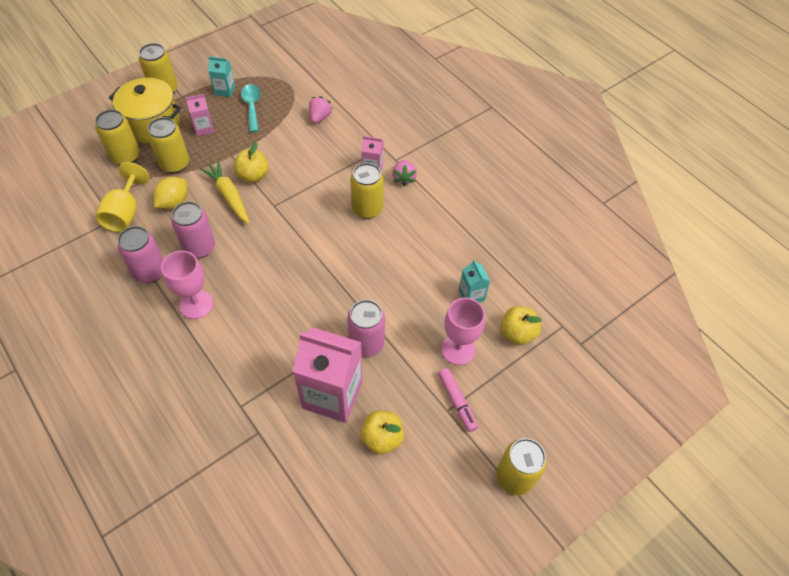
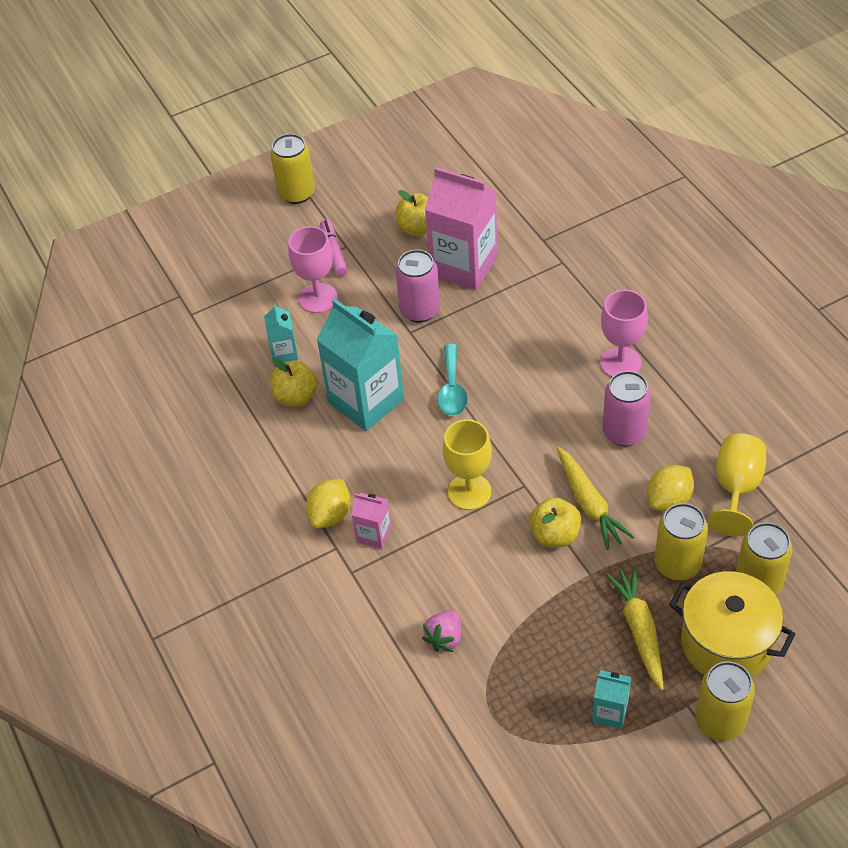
camera: 165 degrees left, 5 degrees down
(150, 272) = (685, 405): pink can -> none
(204, 128) = (639, 630): pink carton -> yellow carrot
(252, 106) = (560, 670): turquoise spoon -> turquoise spoon (452, 389)
(311, 199) = (469, 492): none -> yellow goblet
(367, 209) = (392, 471): yellow can -> none
(396, 259) = (366, 401): none -> turquoise carton
(404, 178) = (330, 515): pink strawberry -> yellow lemon
(517, 333) = (245, 309): yellow apple -> yellow apple (295, 396)

